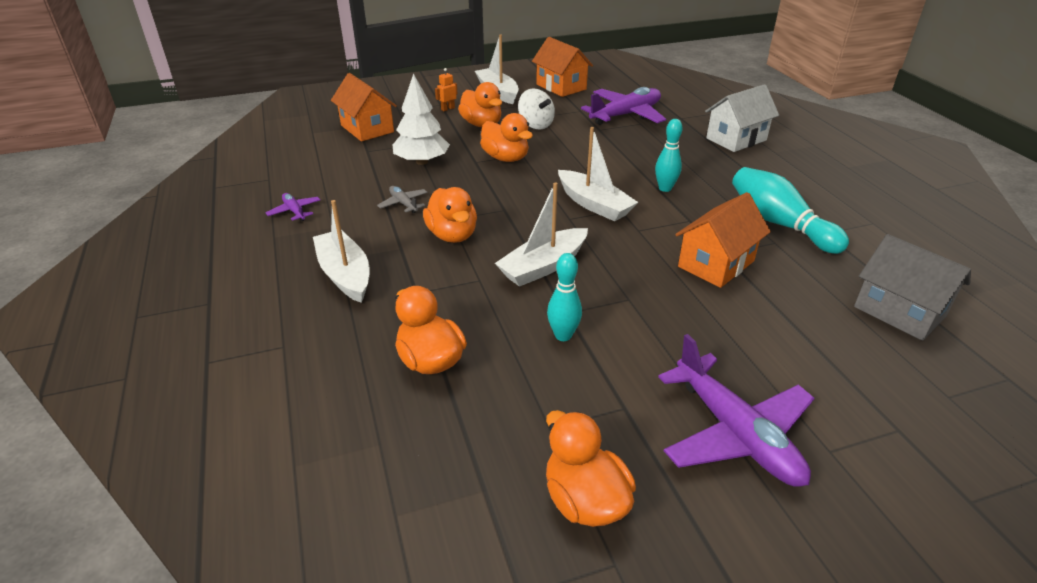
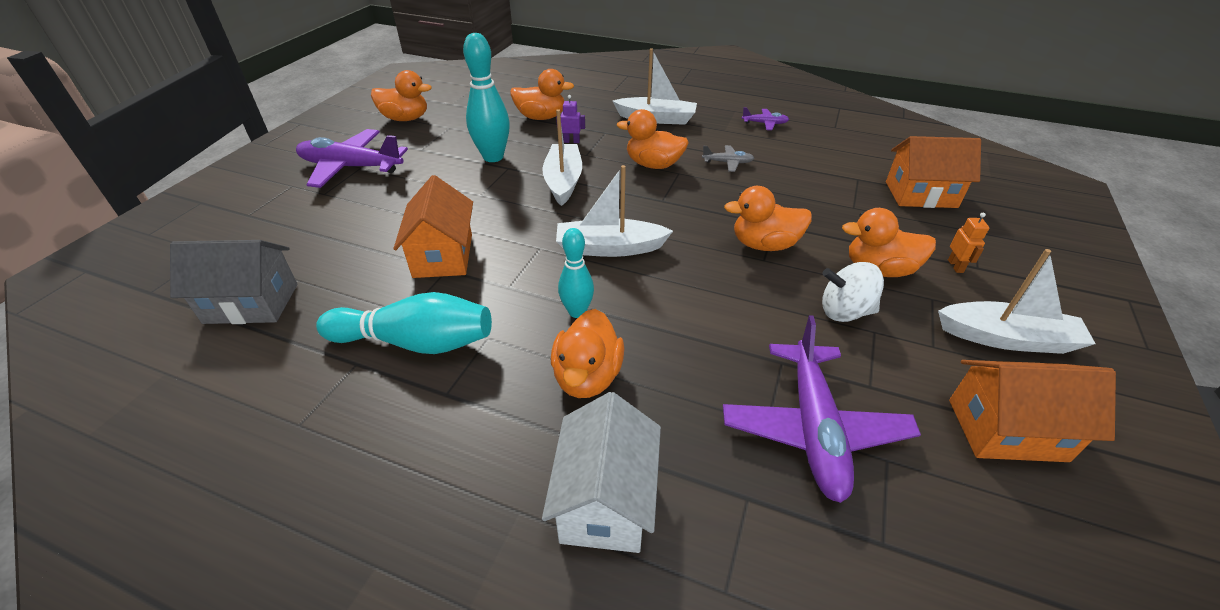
camera: 130 degrees right, 5 degrees up
(422, 162) = (804, 196): white tree -> none
(464, 303) = (571, 141): none -> purple robot
(563, 335) = (493, 157): turquoise bowling pin -> turquoise bowling pin, size x1.64
(696, 166) = (587, 377): none -> orange duck

